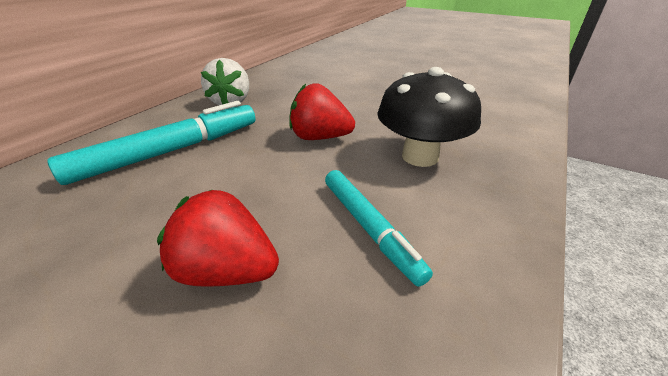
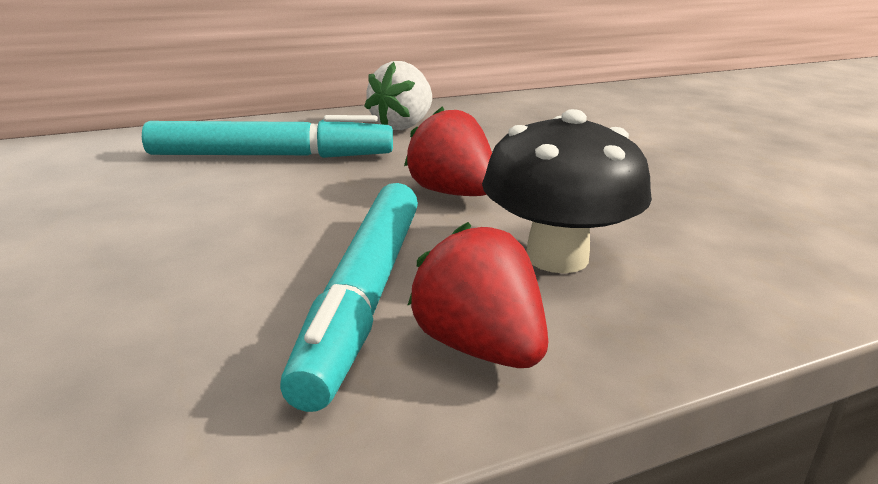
camera: 35 degrees right, 10 degrees down
(227, 270) = (182, 269): red strawberry -> red strawberry (479, 347)
(369, 228) = (364, 297): turquoise marker -> turquoise marker, size x1.56

